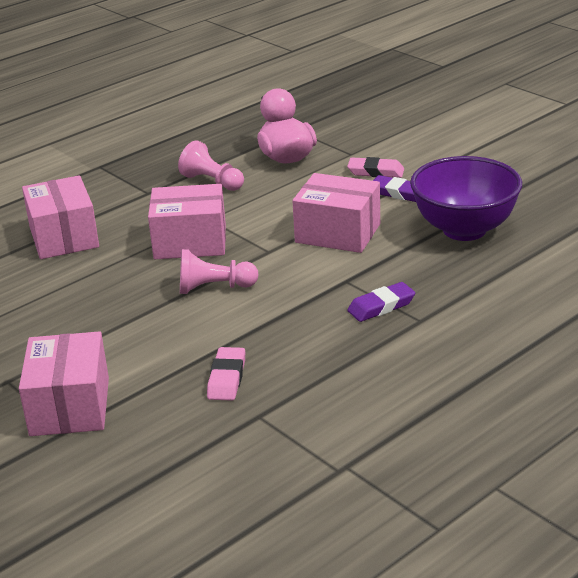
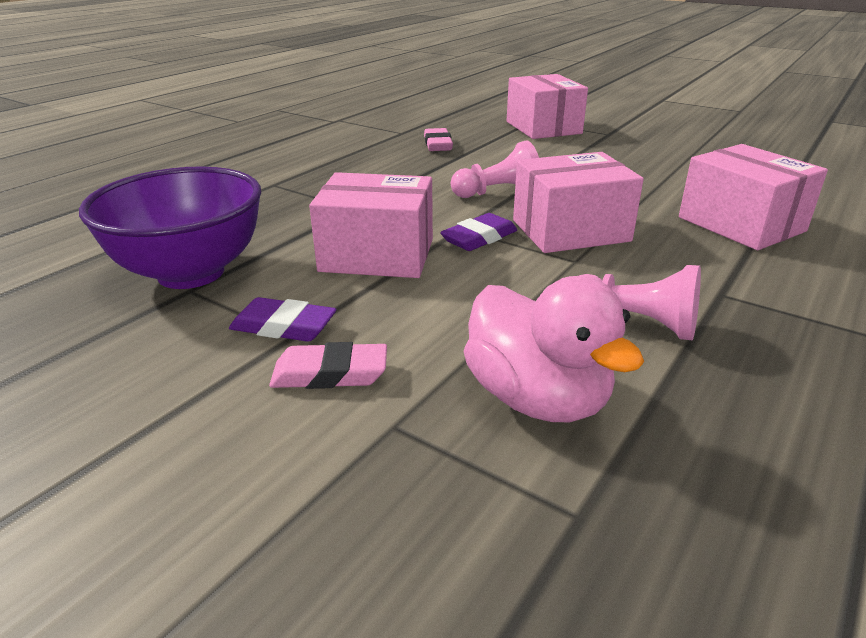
camera: 165 degrees right, 0 degrees up
(381, 306) = (312, 190): purple eraser -> purple eraser (479, 238)

